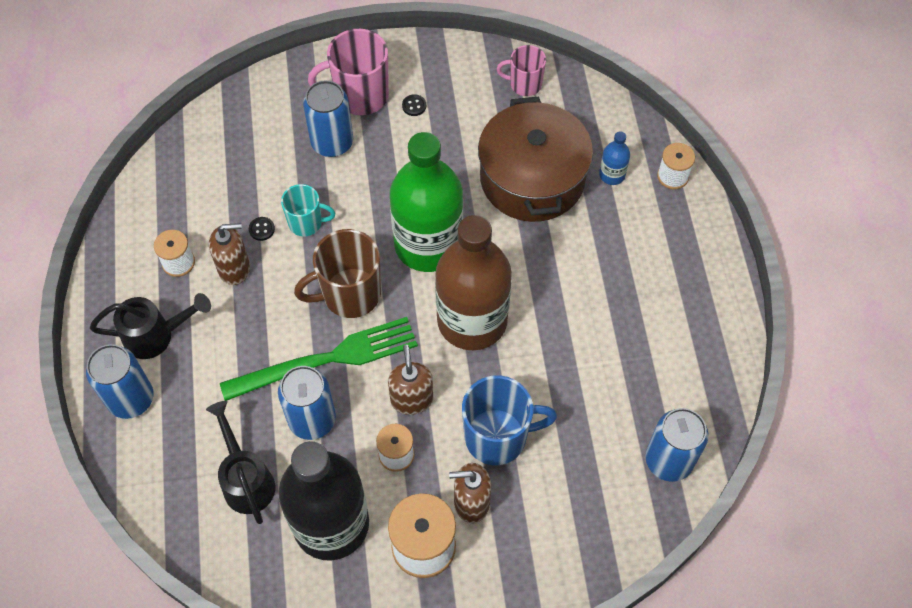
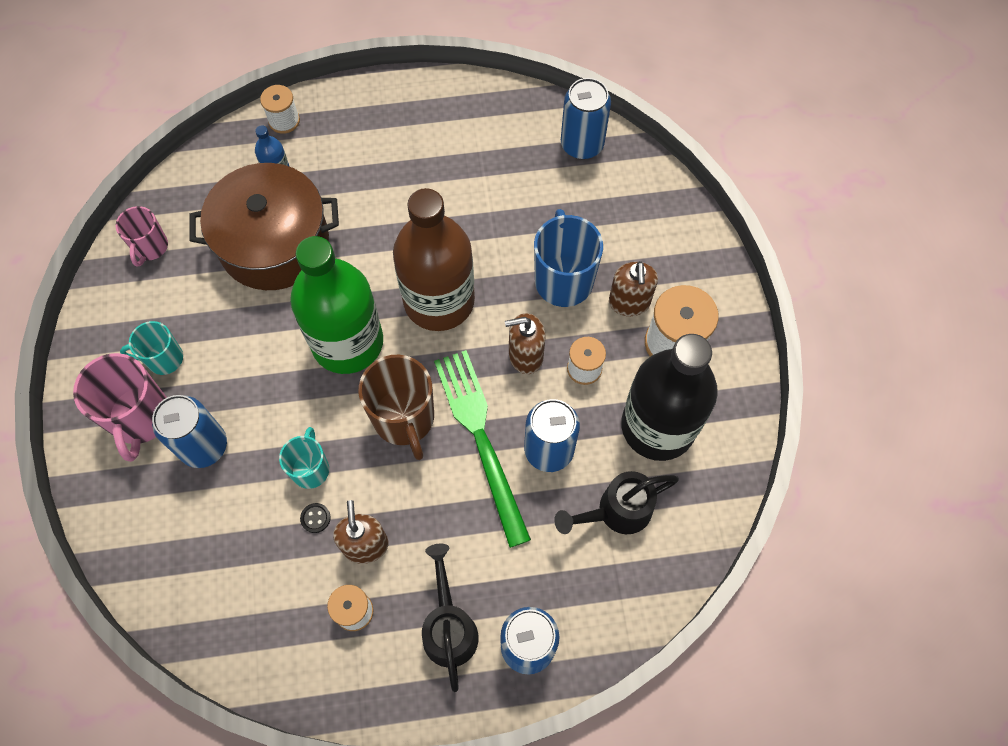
camera: 90 degrees left, 5 degrees up
(414, 106) = (163, 359): black button -> turquoise mug

